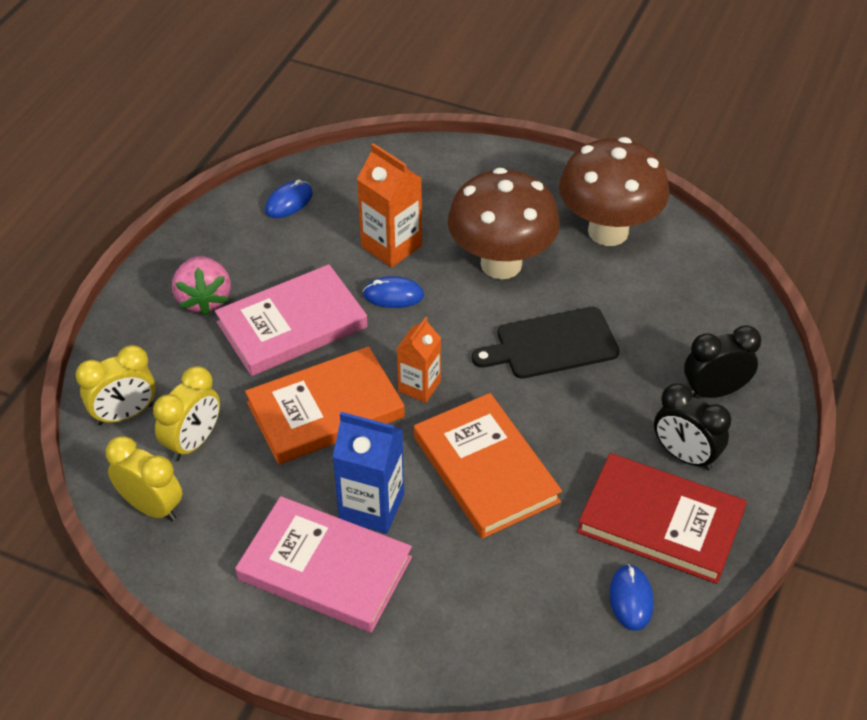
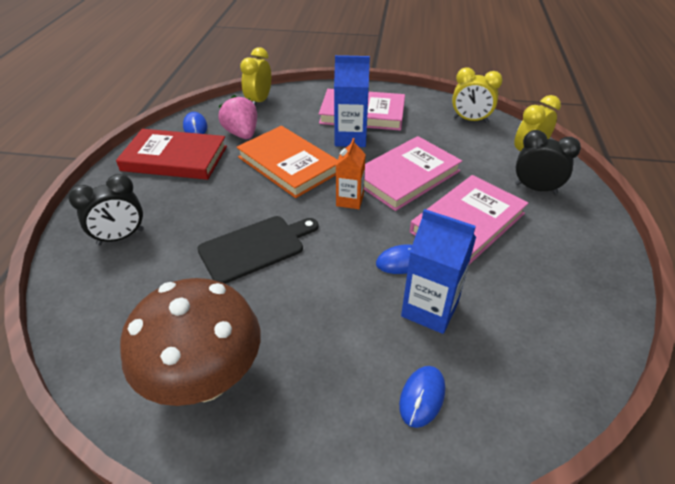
camera: 165 degrees right, 5 degrees down
(193, 442) = (474, 148): yellow clock -> yellow clock (259, 101)
(204, 299) = (550, 228): pink strawberry -> pink strawberry (242, 134)
(289, 202) = (563, 338): blue mouse -> blue mouse (422, 397)
(325, 410) = (406, 176): orange book -> pink book
(391, 246) = (429, 309): orange carton -> blue carton
(501, 264) = (316, 313): brown mushroom -> none
(685, 456) = (153, 193): black clock -> black clock (535, 188)

